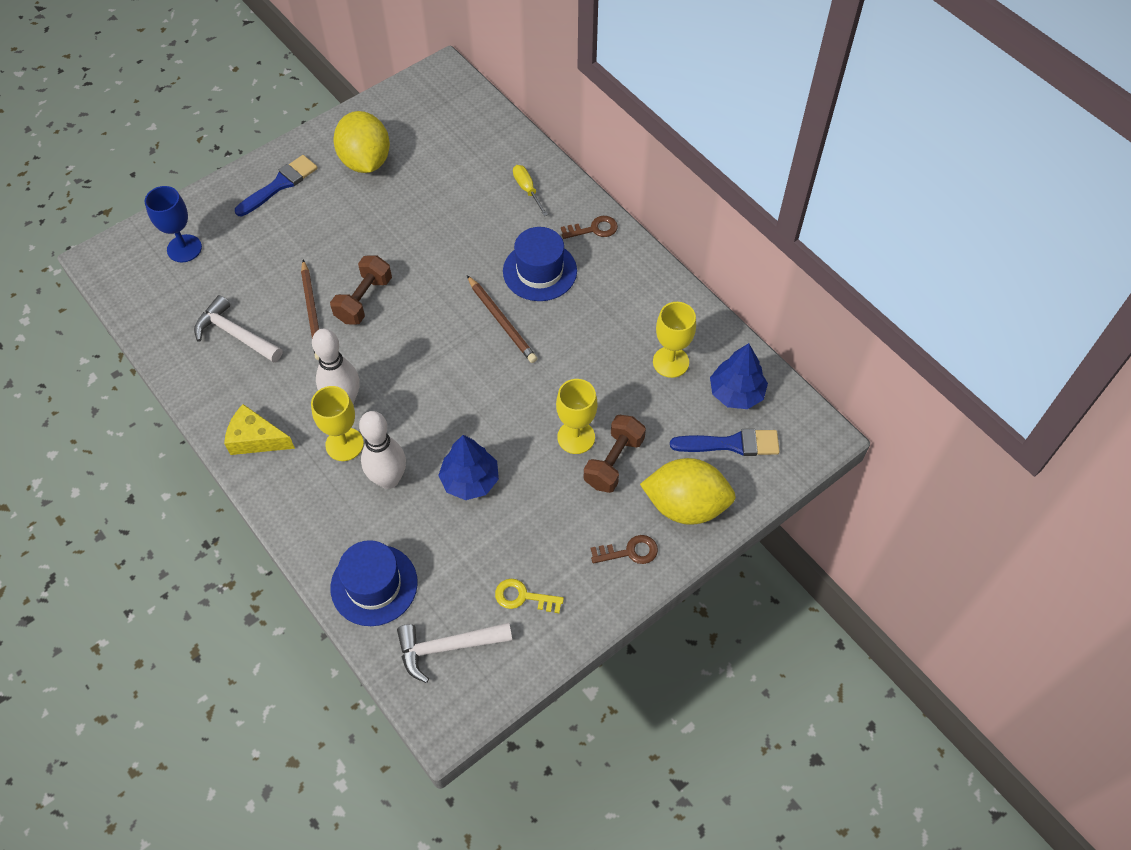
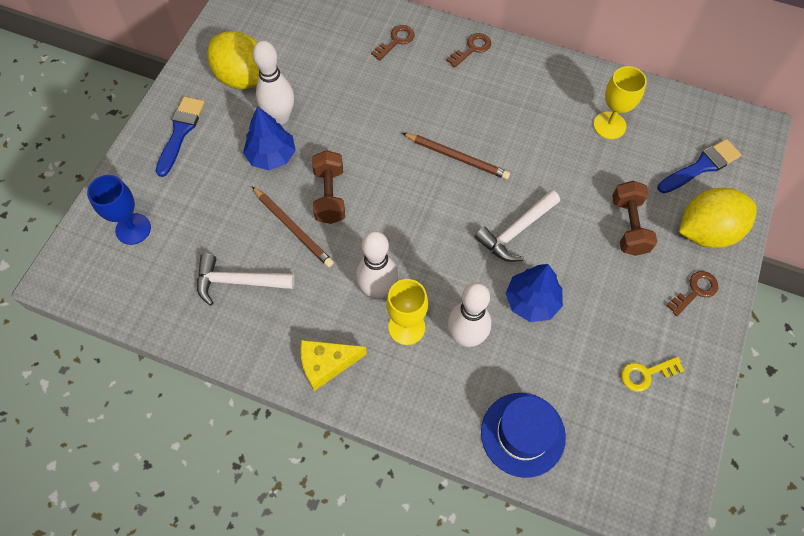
camera: 30 degrees left, 5 degrees up
(372, 211) = (280, 117): none -> white bowling pin
(447, 647) = (621, 451): white hammer -> white hammer (516, 231)
(527, 190) = (396, 41): yellow screwdriver -> brown key
(540, 271) = (456, 102): blue hat -> none
(576, 437) = (586, 221): yellow goblet -> none
(736, 393) = (674, 125): blue tree -> blue tree (272, 156)

